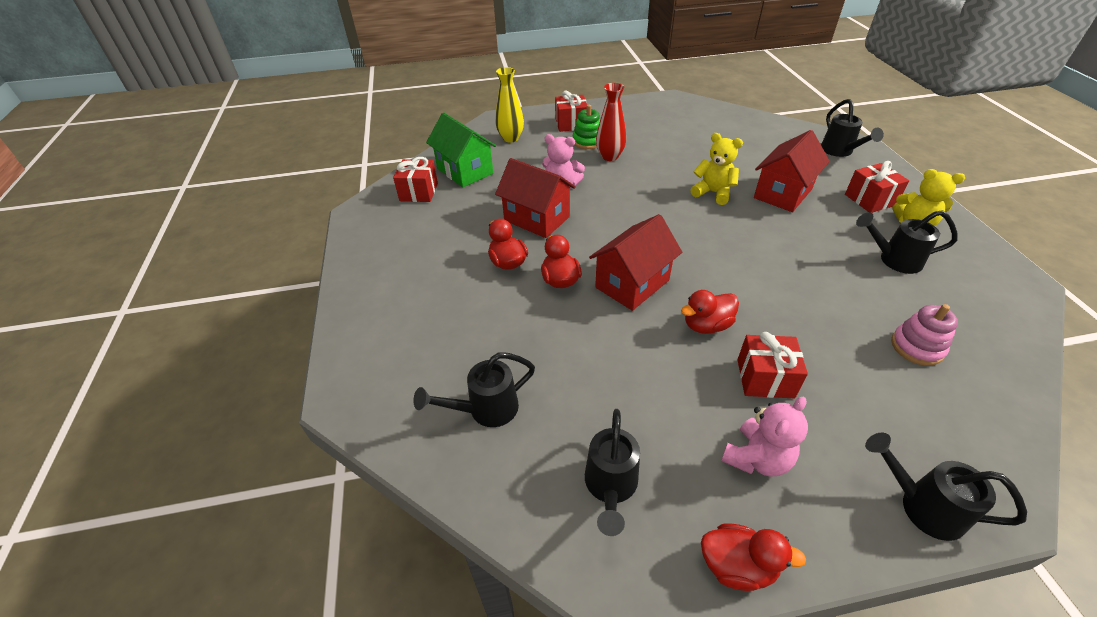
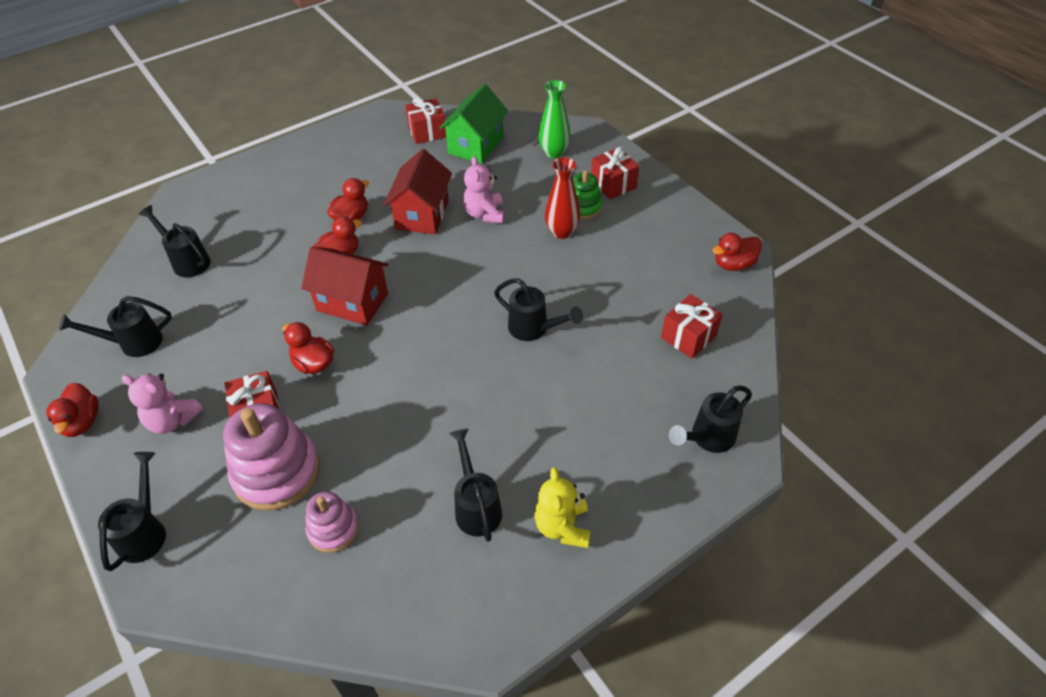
camera: 65 degrees right, 5 degrees up
(511, 138) = (554, 152): yellow vase -> green vase
(685, 104) = (733, 264): none -> red duck
(713, 193) = (534, 329): yellow teddy bear -> black watering can
(783, 193) = (566, 390): red house -> none
(846, 376) = (276, 472): none -> pink stacking toy
(870, 200) = (598, 478): red gift -> red gift (688, 337)

